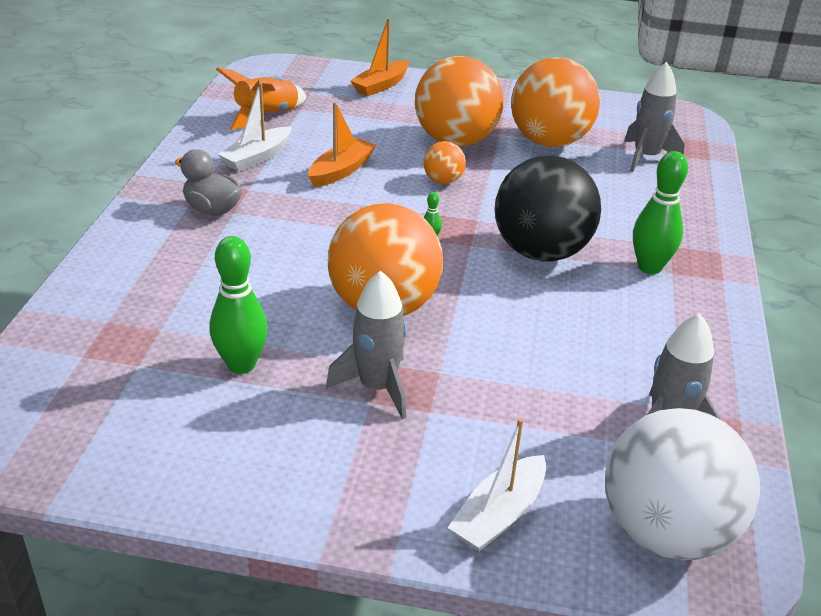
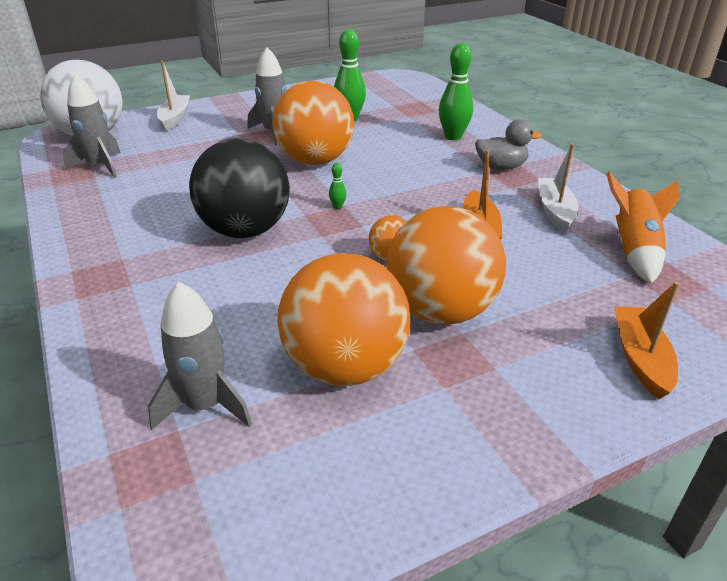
camera: 145 degrees right, 0 degrees up
(649, 267) = (144, 255): green bowling pin -> green bowling pin (453, 137)

